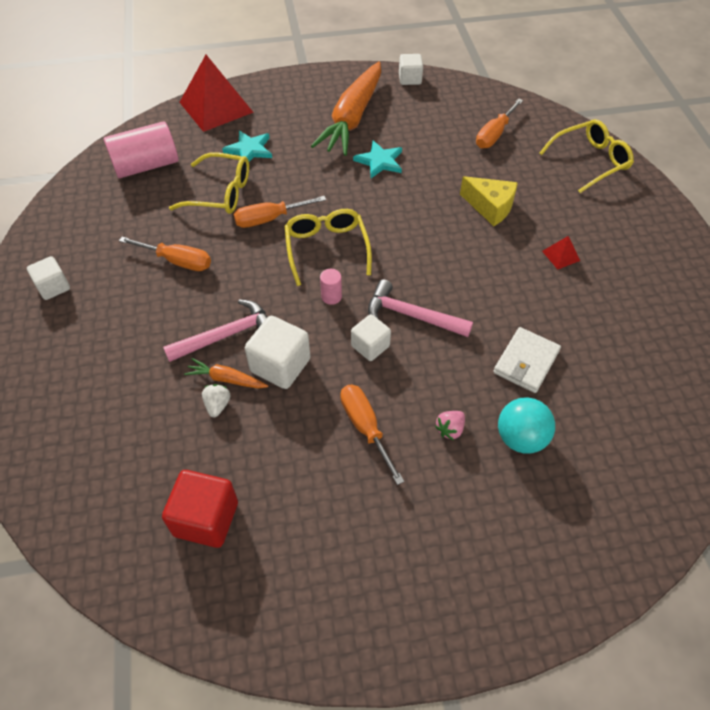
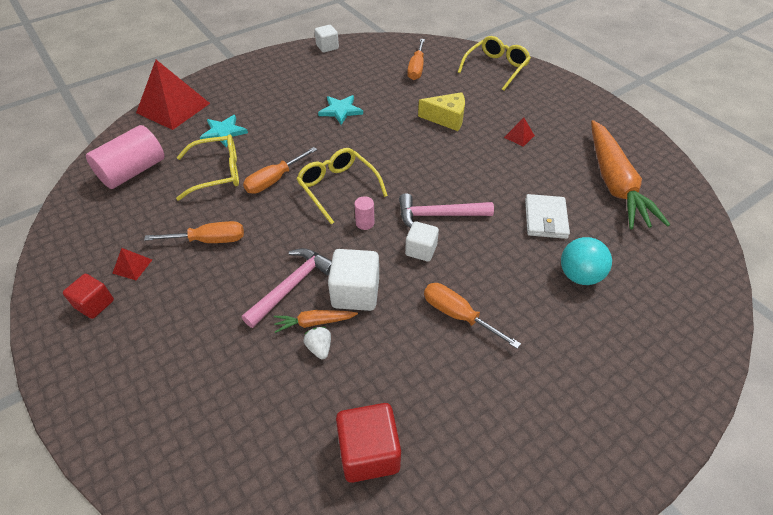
camera: 25 degrees left, 5 degrees down
(53, 287) = (95, 304): white cube -> red cube
(100, 262) = (132, 266): none -> red pyramid
(352, 118) = (298, 86): orange carrot -> orange carrot (614, 183)
(450, 429) = (524, 290): pink strawberry -> none

